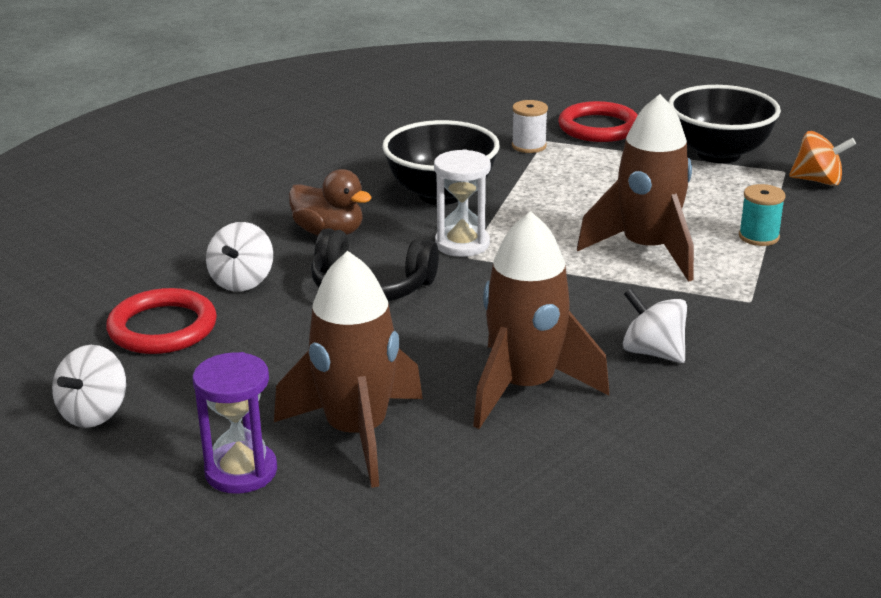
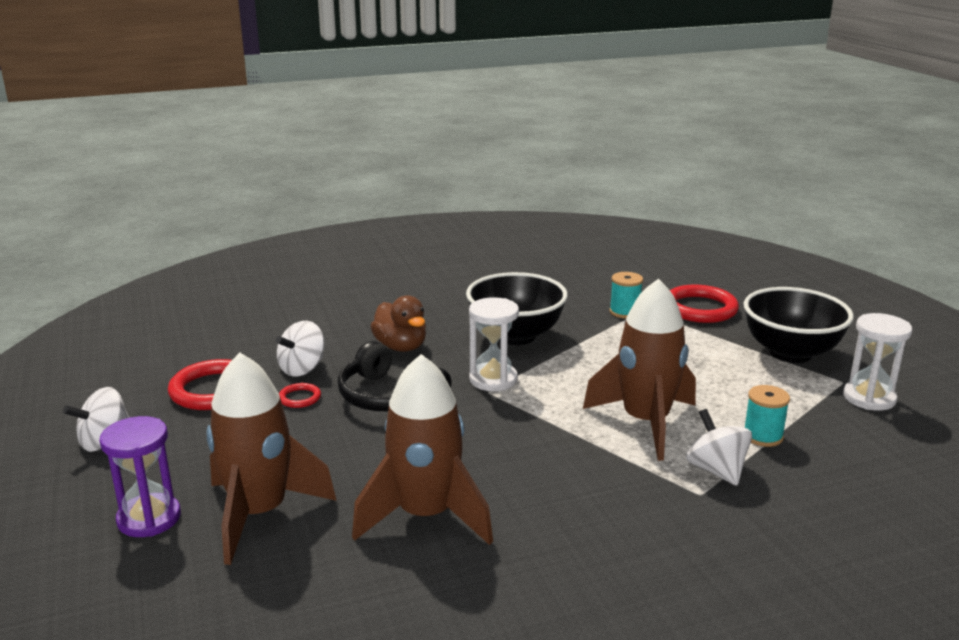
camera: 25 degrees right, 5 degrees down
(273, 312) = (299, 398): none -> red ring
(529, 146) = (624, 312): white spool -> turquoise spool
(653, 352) = (565, 517): white spinning top -> white spinning top (716, 470)
(818, 181) = (869, 398): orange spinning top -> white hourglass

